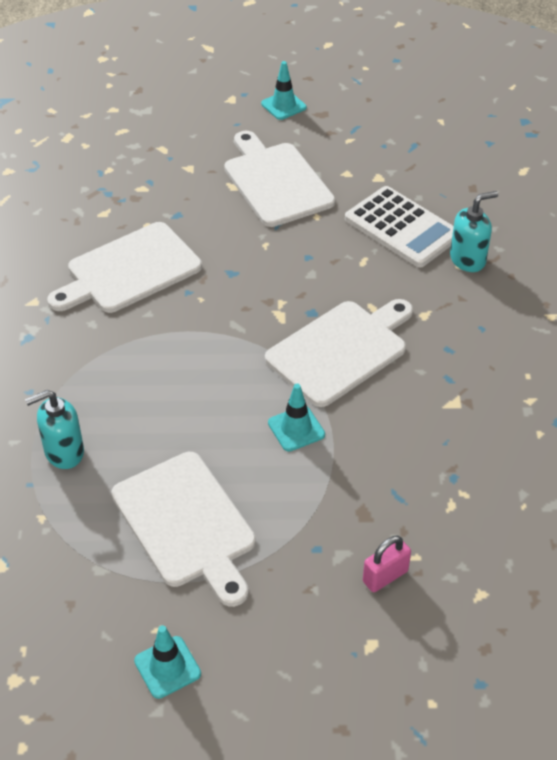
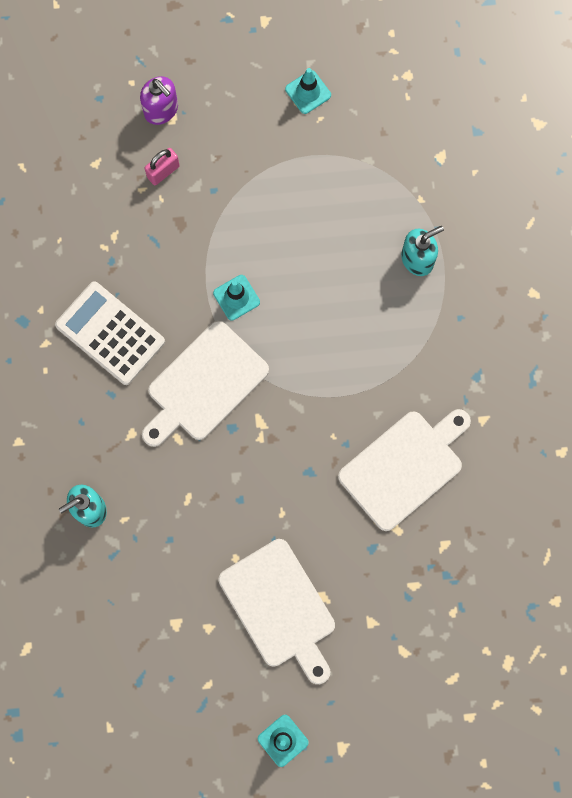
camera: 175 degrees right, 30 degrees up
(186, 524) = (311, 203): white cutting board -> none
(386, 658) = (161, 110): none -> purple soap dispenser
(402, 227) = (151, 548): white calculator -> white calculator (110, 333)

